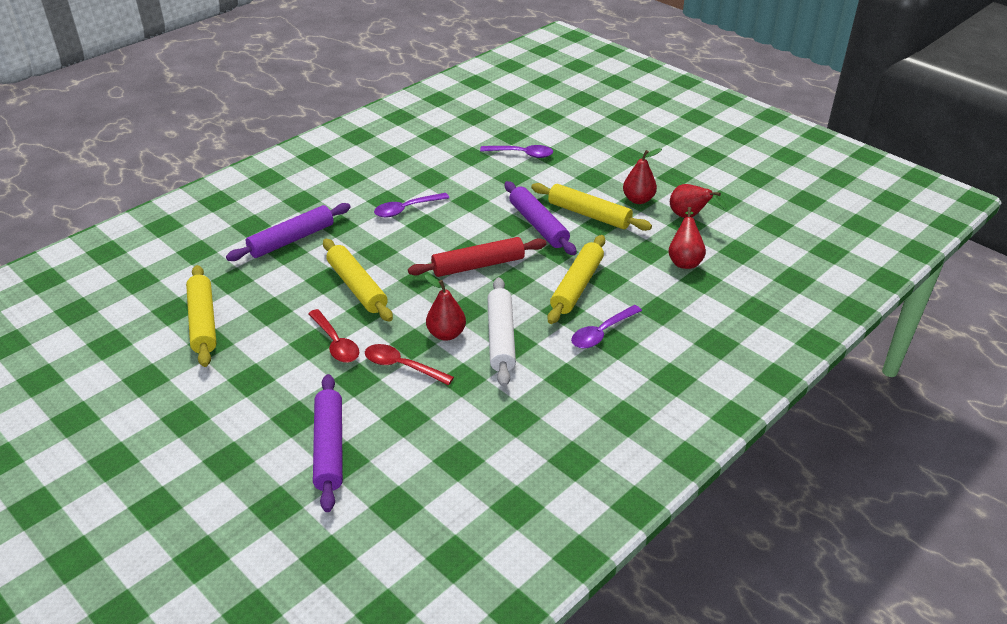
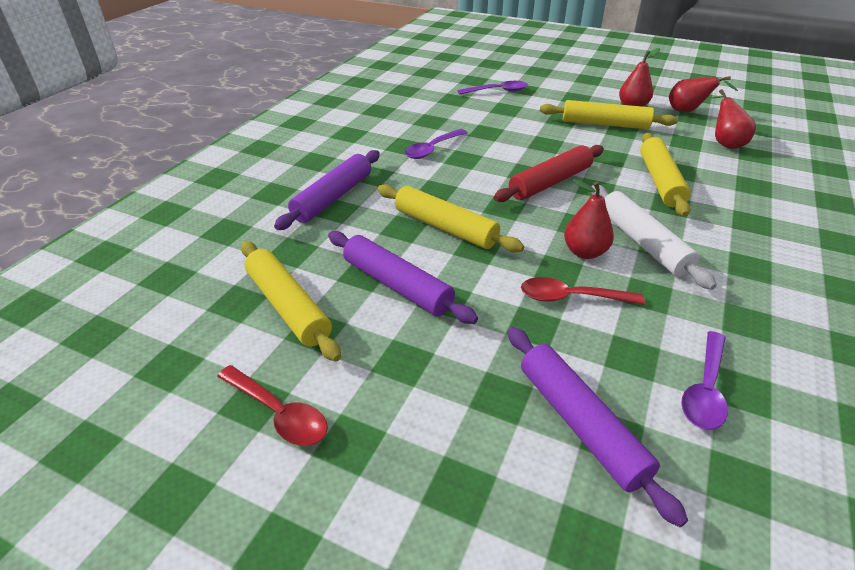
camera: 20 degrees left, 0 degrees up
(336, 343) = (473, 291): red spoon -> red spoon (279, 413)
(538, 225) = (570, 140): purple rolling pin -> purple rolling pin (397, 285)
(601, 333) = (730, 216): purple spoon -> purple spoon (705, 389)

